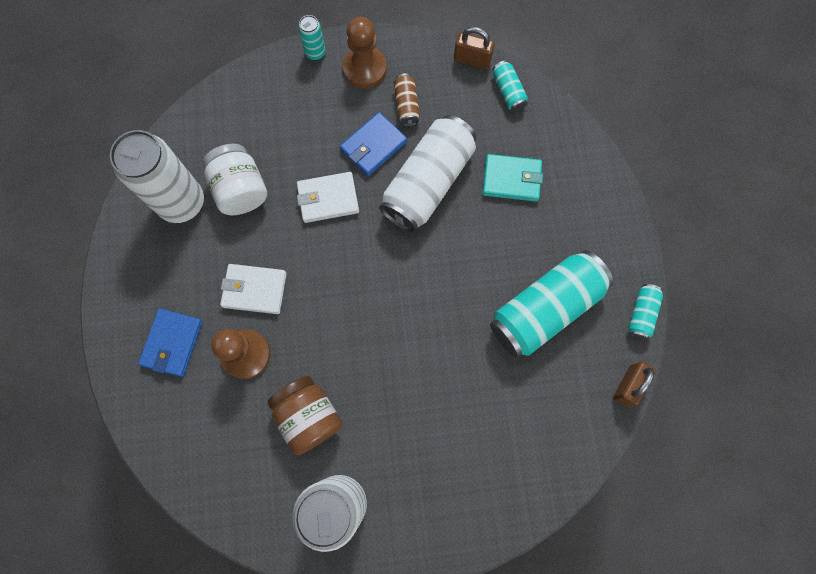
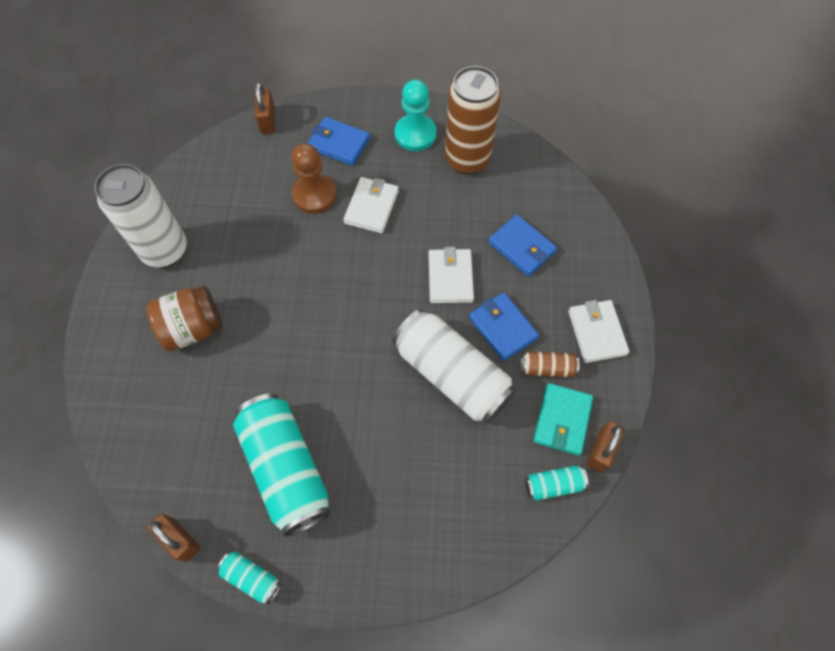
camera: 100 degrees right, 10 degrees down
(145, 435) = (268, 121): none -> brown padlock
(151, 261) = (415, 134): none -> turquoise pawn
(182, 203) = (467, 159): white can -> brown can
(241, 190) = (472, 206): white jar -> none
(284, 138) = (521, 247): none -> blue wallet
(308, 416) = (246, 236): brown jar -> brown jar (193, 328)
(315, 53) = (619, 287): turquoise can -> none
(365, 68) = (596, 332): brown pawn -> white wallet
(511, 179) = (441, 464): turquoise wallet -> turquoise wallet (562, 420)

